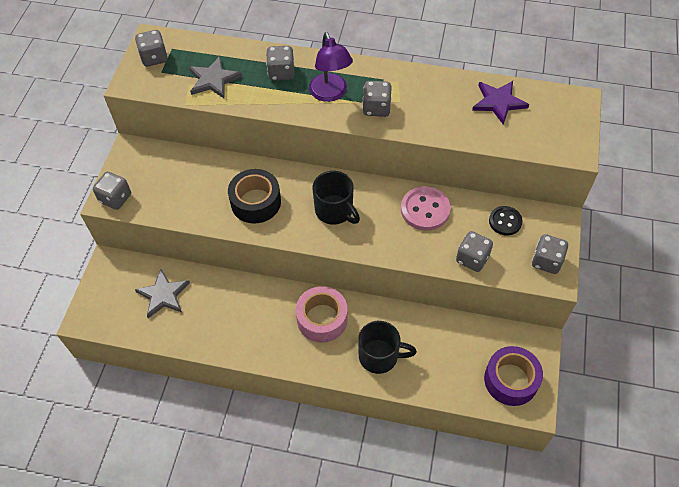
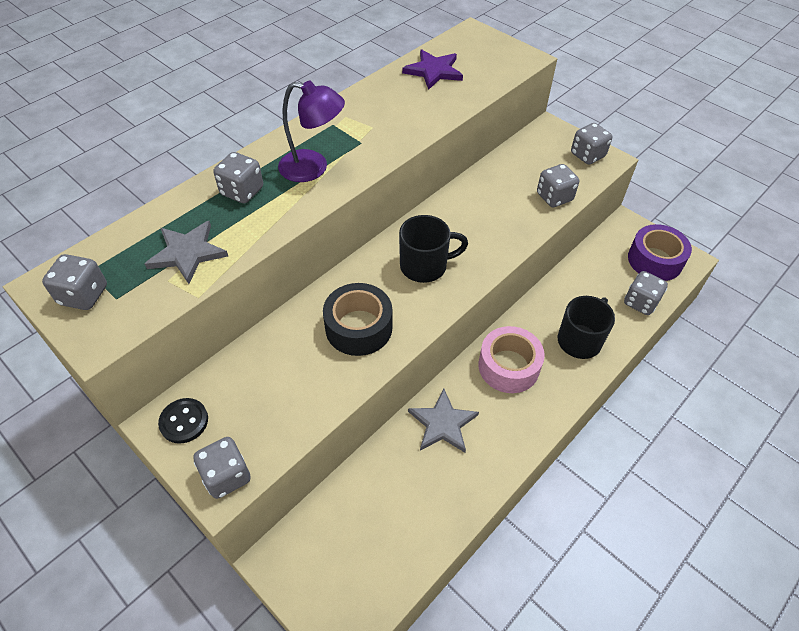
camera: 60 degrees left, 5 degrees down
(163, 295) = (372, 512): grey star -> grey star (442, 423)
(376, 108) = (366, 145): grey dice -> grey dice (640, 302)
(425, 210) = (476, 201): pink button -> none
(505, 221) = (528, 158): black button -> black button (184, 421)

